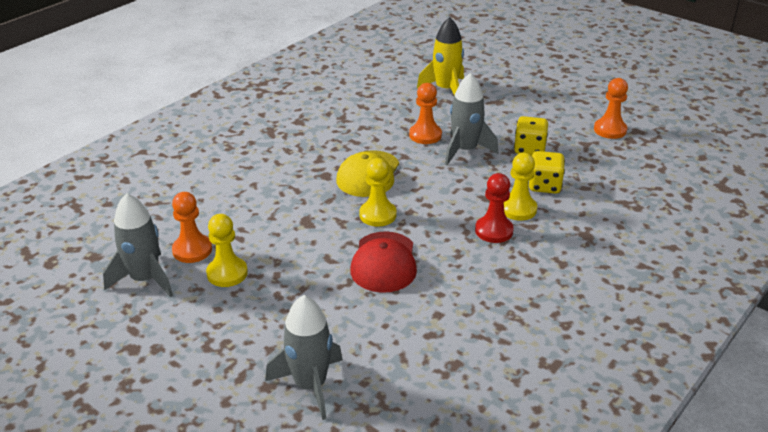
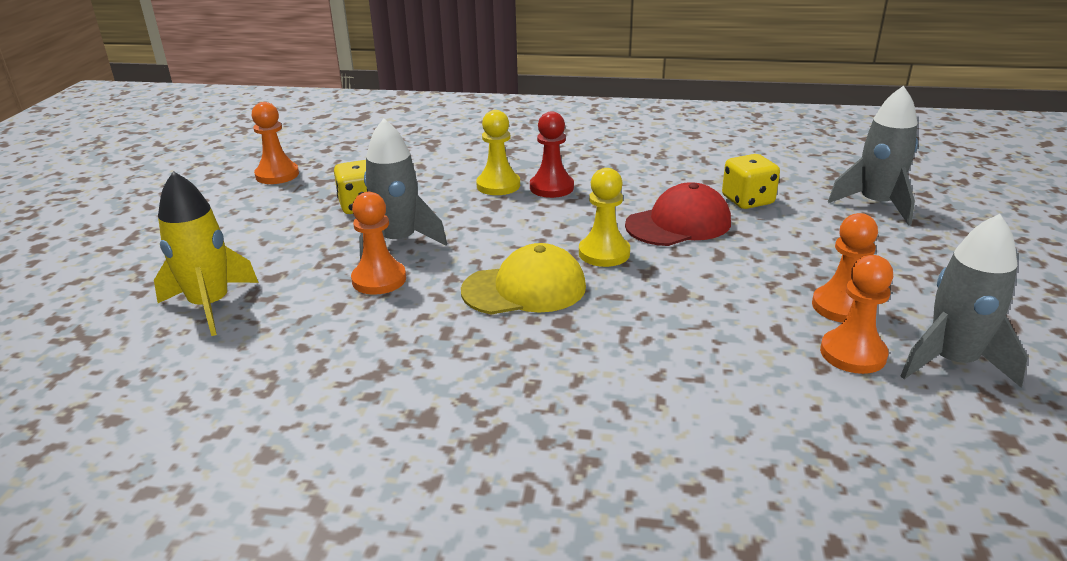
camera: 120 degrees left, 5 degrees down
(227, 273) = (841, 306): yellow pawn -> orange pawn
(544, 186) = (437, 183): yellow dice -> yellow dice (747, 200)

